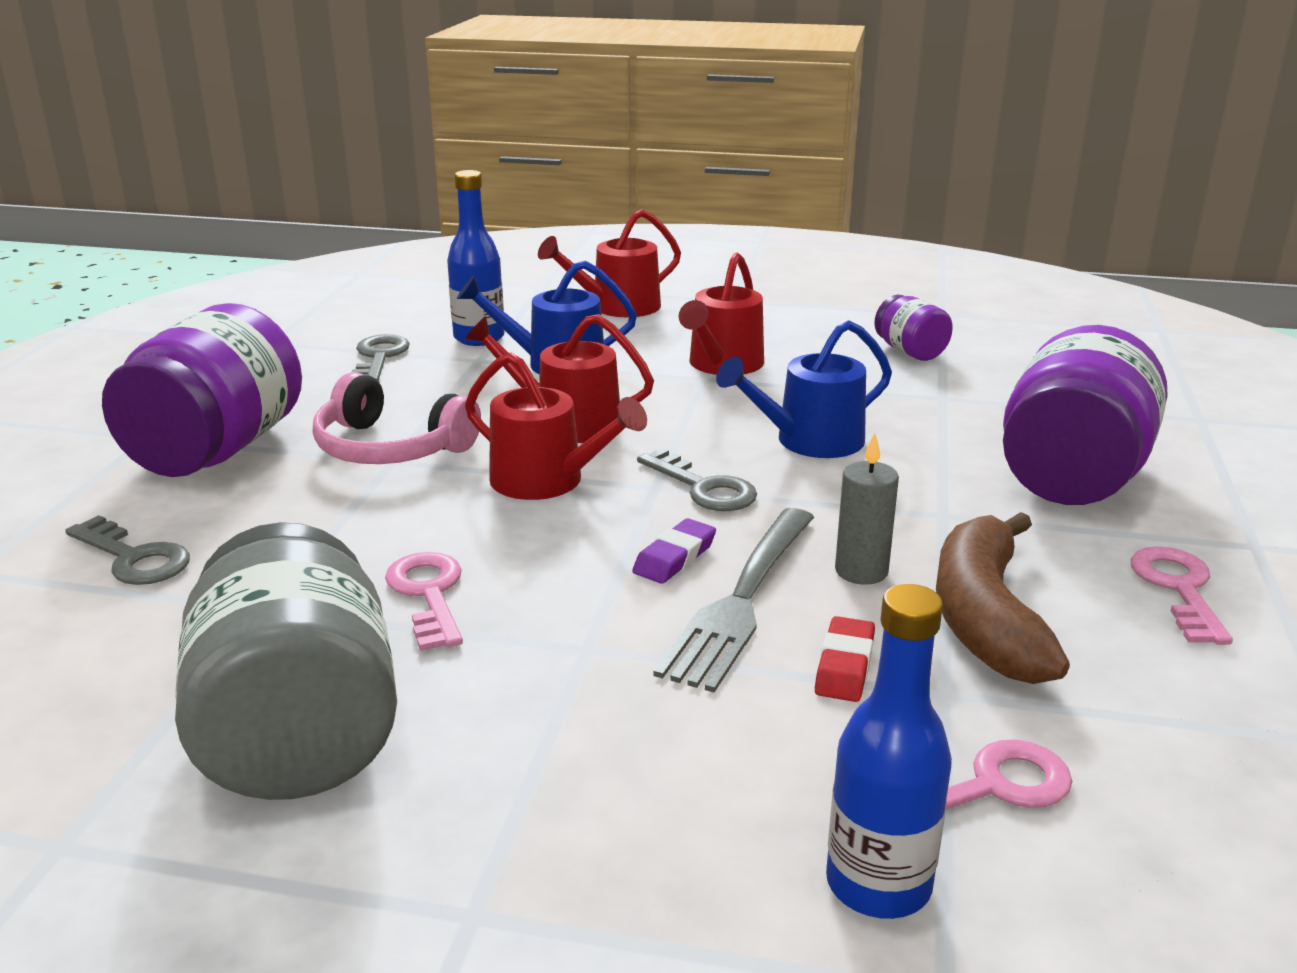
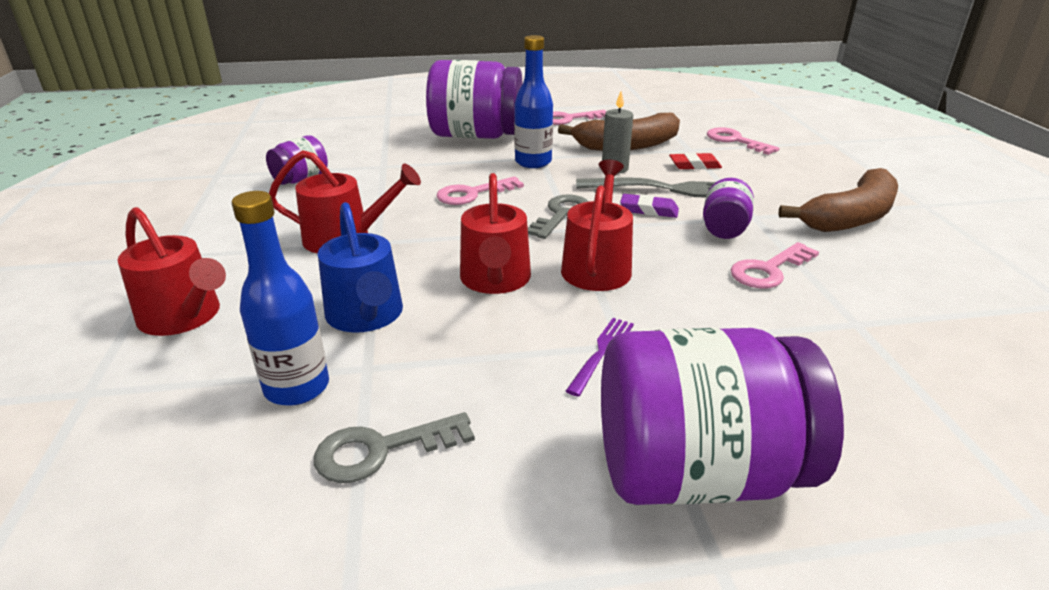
camera: 110 degrees left, 5 degrees up
(134, 558) = (895, 419): grey key -> none
(299, 733) = (916, 269): grey jar -> none
(390, 448) = (602, 353): pink headphones -> purple fork
(503, 760) = (850, 217): none -> brown banana
(566, 602) = (724, 229): none -> purple jar
(810, 441) = (472, 194): blue watering can -> pink key
(878, 884) = (804, 151): blue bottle -> blue bottle (533, 162)

